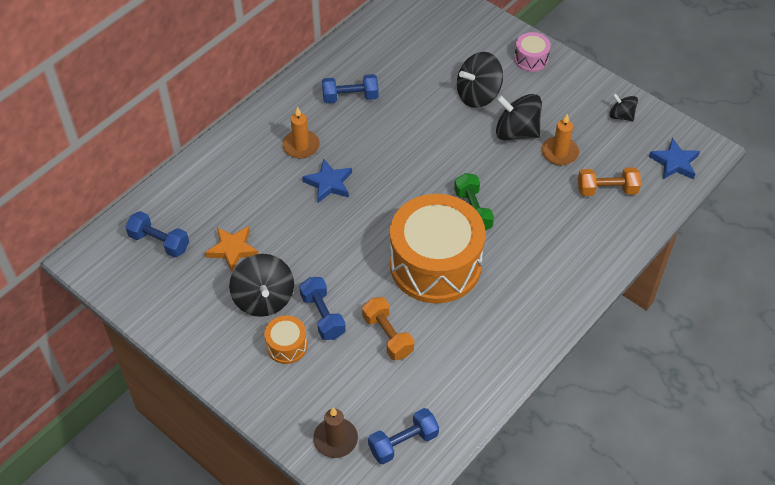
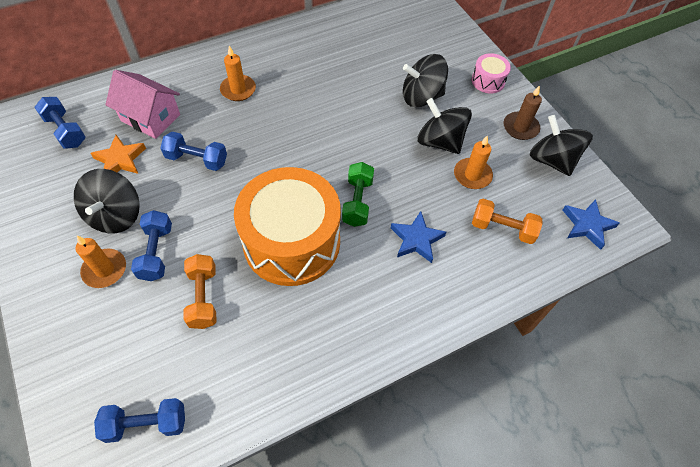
camera: 20 degrees right, 5 degrees up
(234, 201) = (150, 118): none -> pink house
(287, 346) = (105, 270): orange drum -> orange candle
(329, 183) = (241, 130): blue star -> blue star (416, 239)
(335, 439) = (84, 390): brown candle -> brown candle (520, 127)
(350, 97) = (306, 62): blue dumbbell -> blue dumbbell (197, 159)
(621, 116) = (552, 160): black spinning top -> black spinning top, size x1.75

